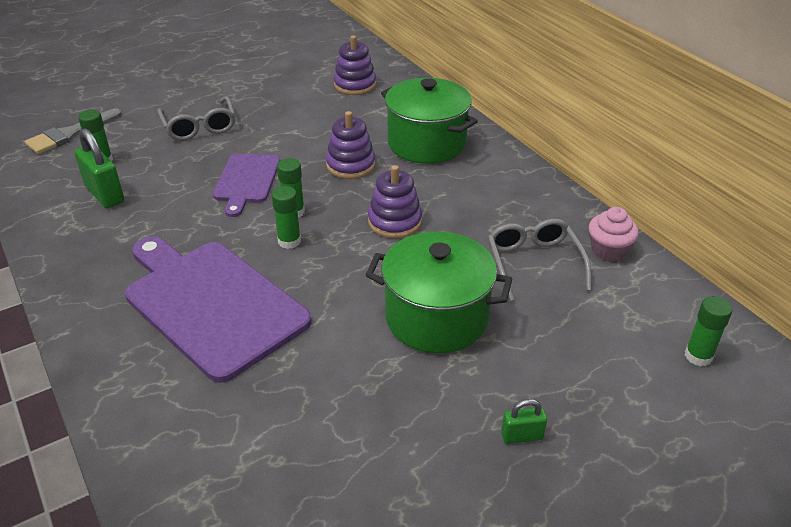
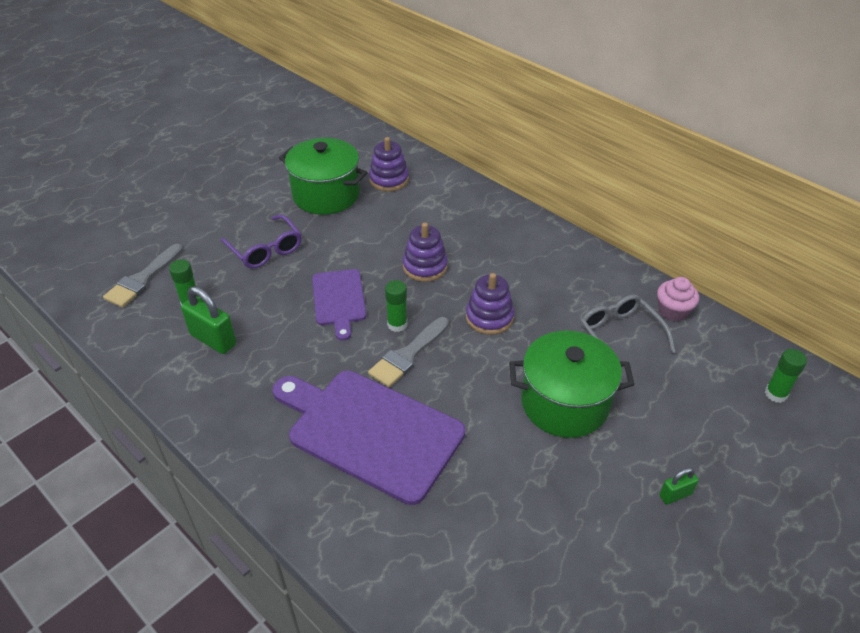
camera: 15 degrees left, 5 degrees up
(199, 127) = (265, 249): grey glasses -> purple glasses
(289, 241) = (408, 355): green glue stick -> grey brush
(426, 143) = (481, 232): green pot -> green pot (326, 195)

